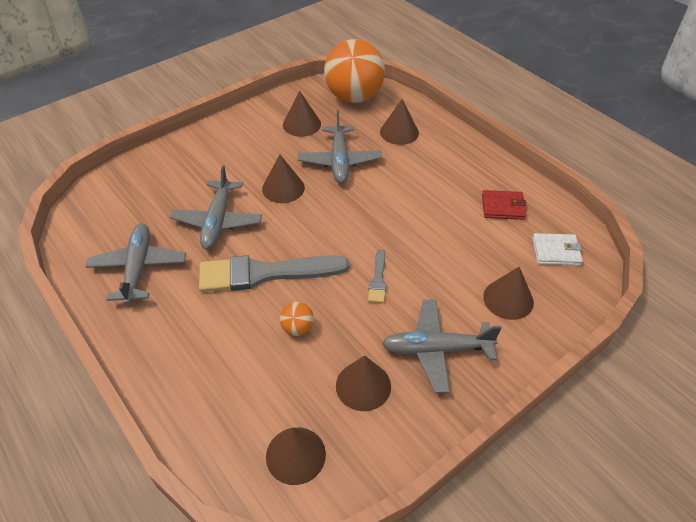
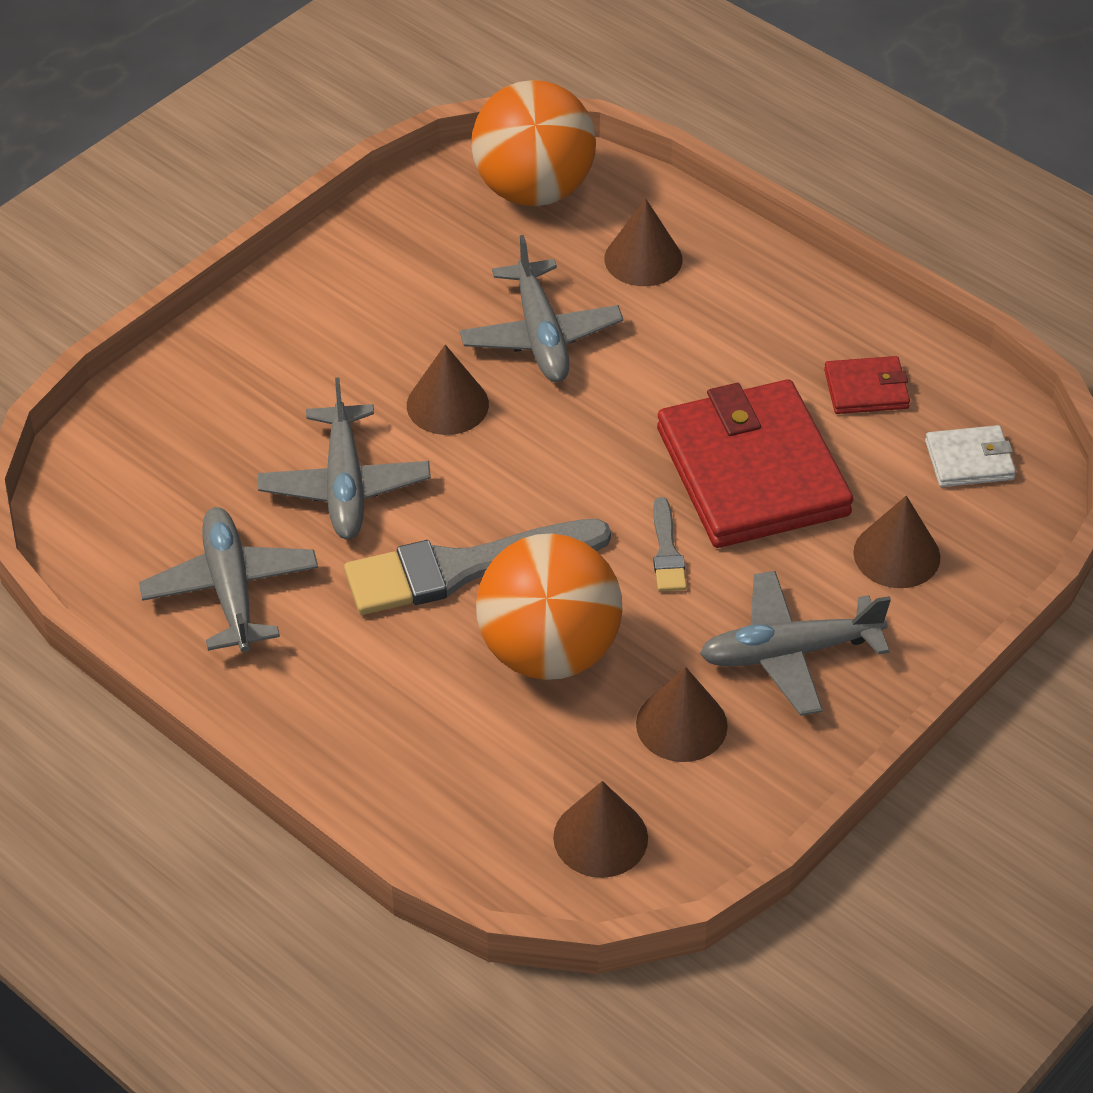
camera: 10 degrees left, 0 degrees up
(297, 328) = (549, 651): orange ball -> orange ball, size x2.49
(301, 124) = (444, 265): brown cone -> none
(434, 242) = (752, 472): none -> red wallet

